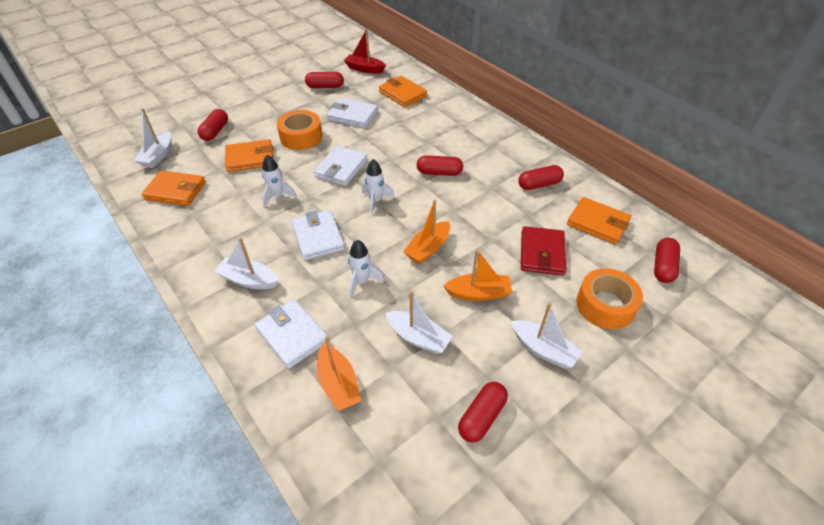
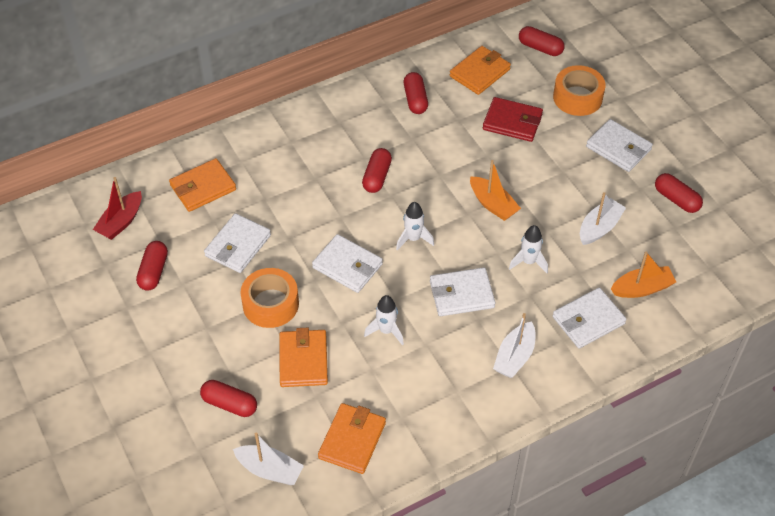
camera: 80 degrees left, 5 degrees up
(478, 293) = (554, 177): orange boat -> none
(543, 349) = (618, 148): white boat -> white wallet

